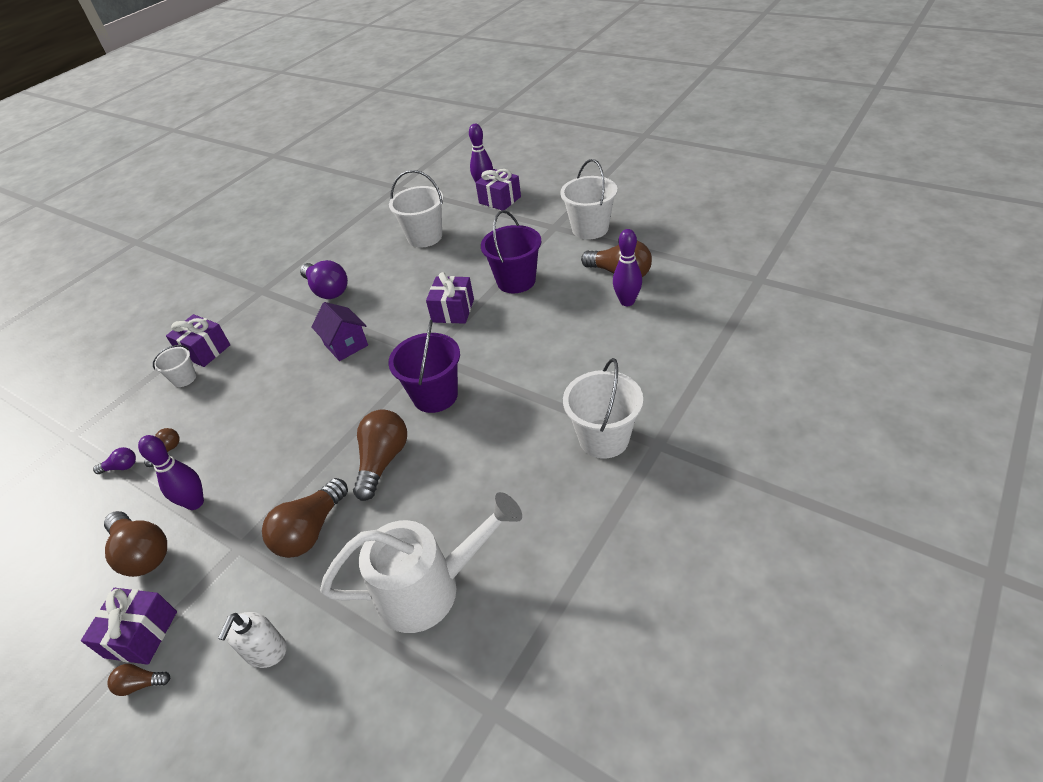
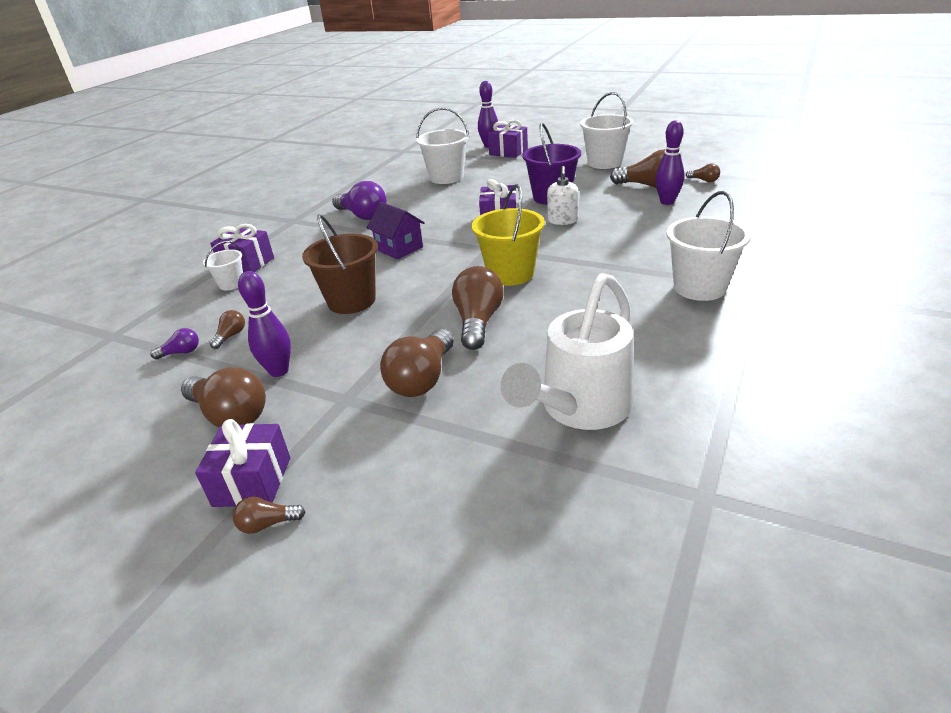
camera: 10 degrees left, 10 degrees down
(266, 651) = (412, 478): white soap dispenser -> white soap dispenser (562, 220)
(281, 416) = (351, 301): none -> brown bucket
(430, 588) = (579, 409): white watering can -> white watering can turned 150 degrees clockwise
(435, 395) = (510, 274): purple bucket -> yellow bucket
(679, 270) = (704, 180): none -> brown light bulb

